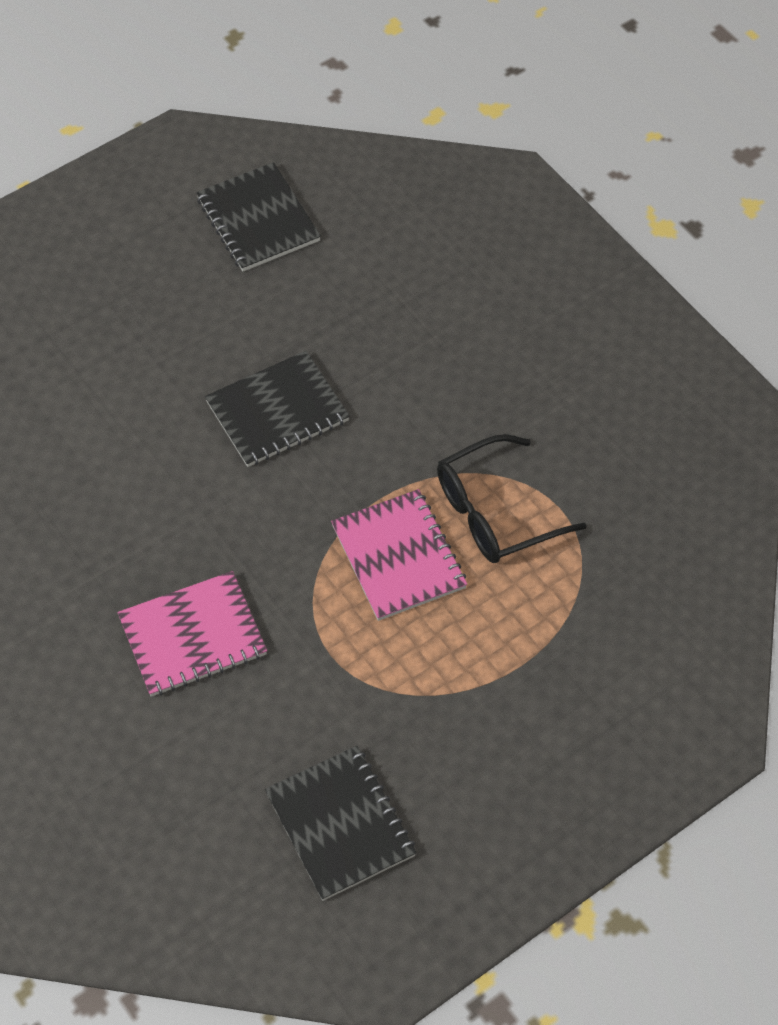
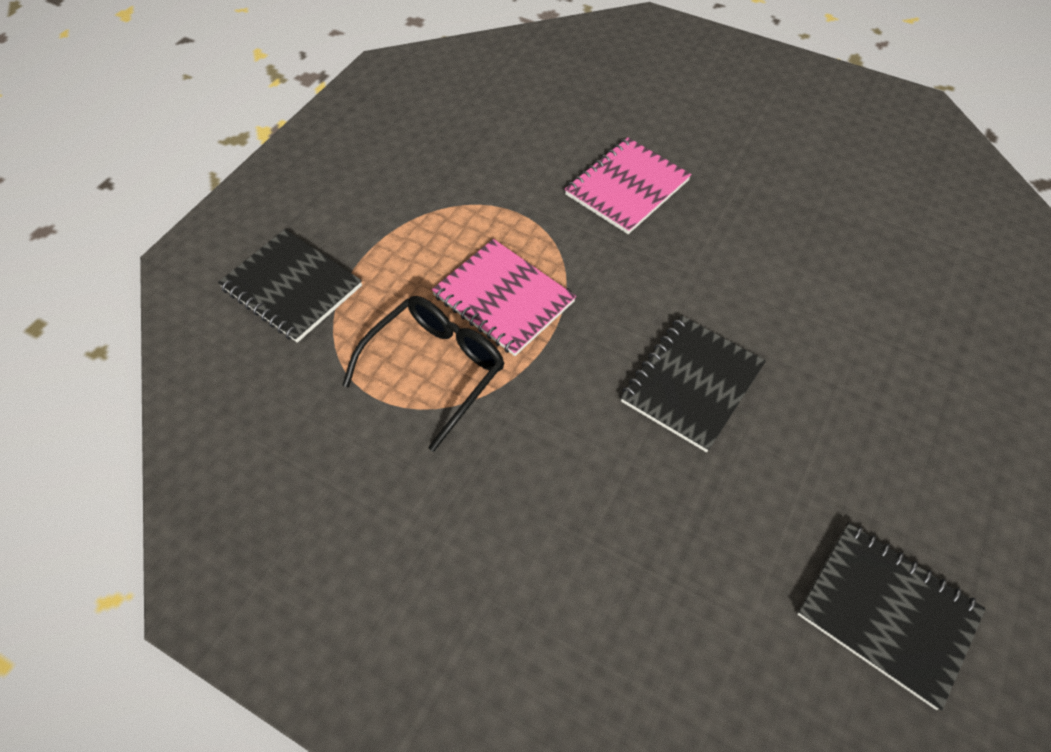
camera: 155 degrees right, 0 degrees up
(340, 824) = (451, 122): black notebook -> black notebook (292, 287)

